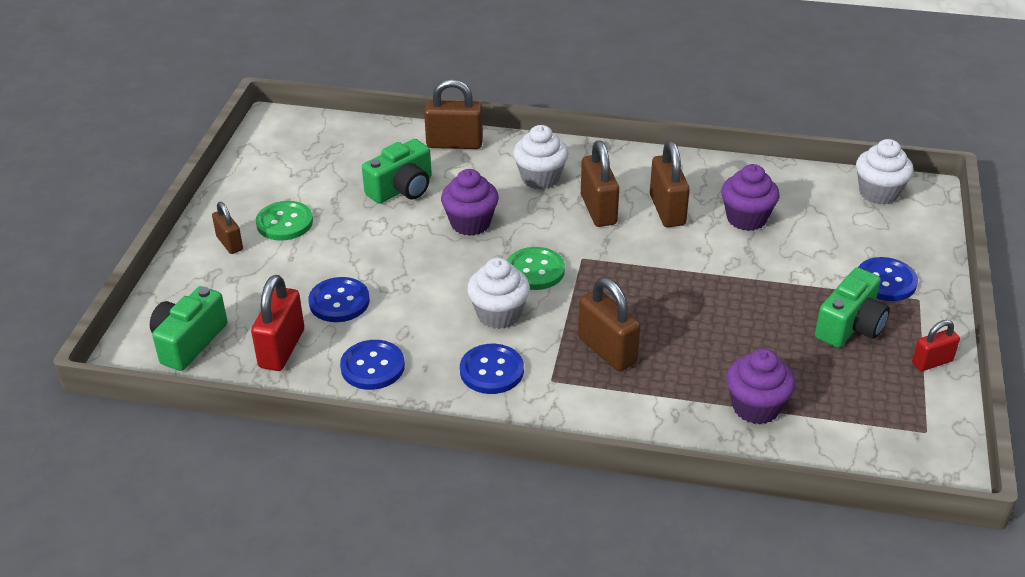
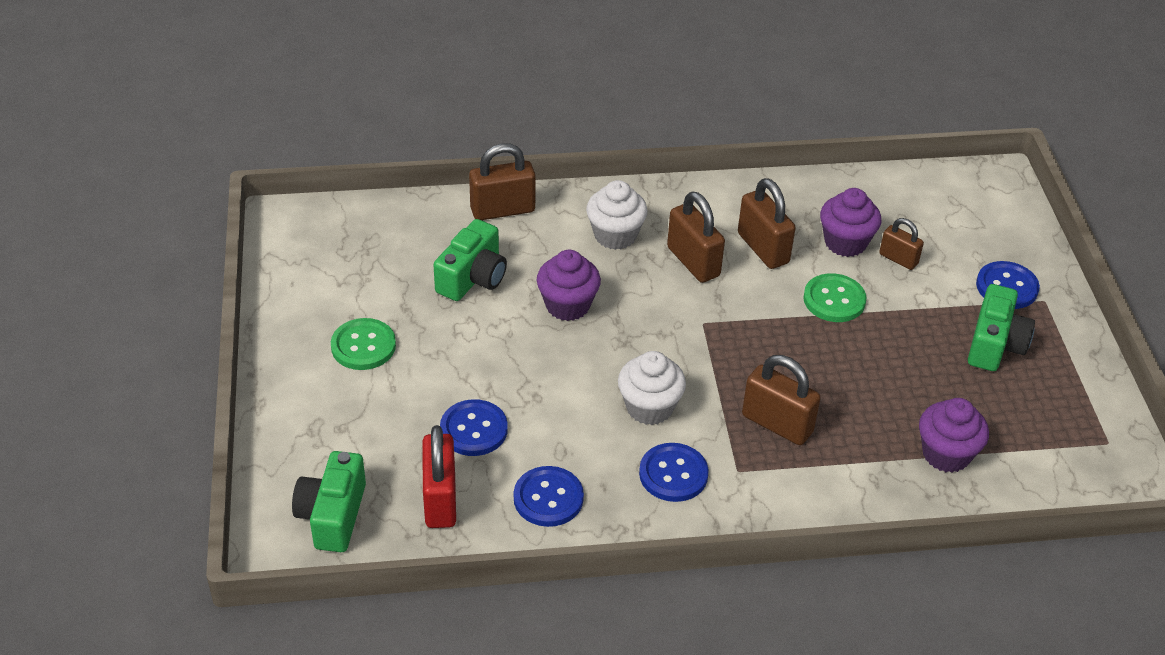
camera: 20 degrees left, 5 degrees up
(229, 243) = (314, 385): brown padlock -> brown padlock (898, 259)
(535, 270) = (662, 347): green button -> green button (834, 300)
(878, 193) = (959, 187): white cupcake -> none
(932, 362) = (1084, 367): red padlock -> none

